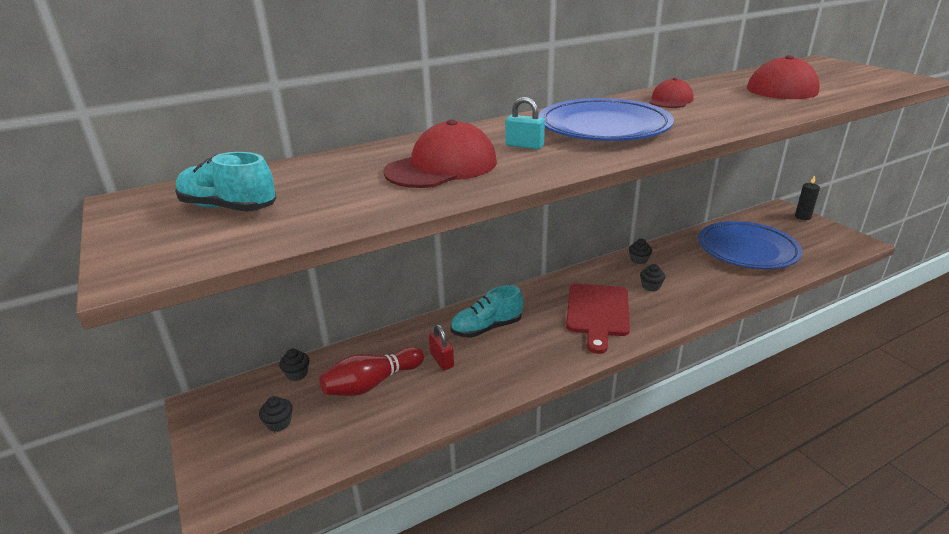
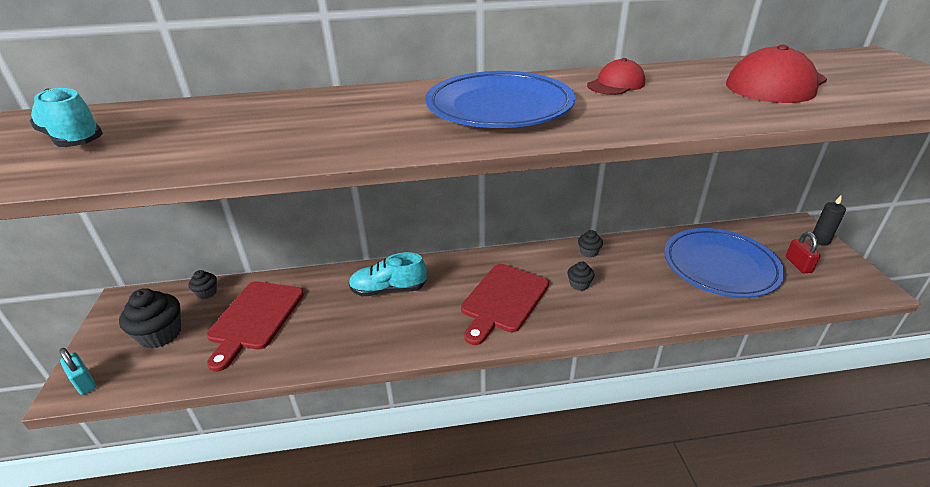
camera: 20 degrees right, 5 degrees up
(279, 423) = (161, 334): black cupcake -> black cupcake, size x1.88
(372, 384) = (254, 318): red bowling pin -> red cutting board
(442, 167) = (288, 128): red cap -> none
(442, 360) = (326, 311): red padlock -> red padlock (798, 265)
(524, 146) = (393, 117): turquoise padlock -> turquoise padlock (84, 382)

